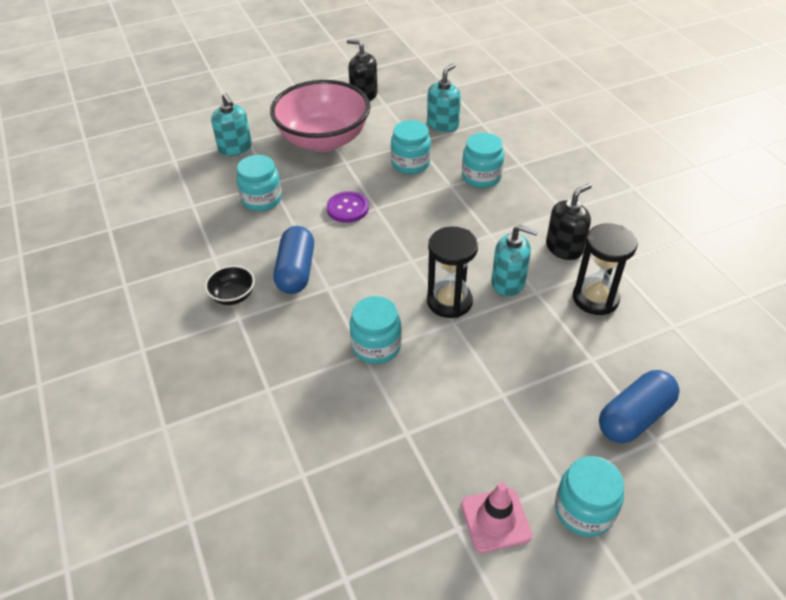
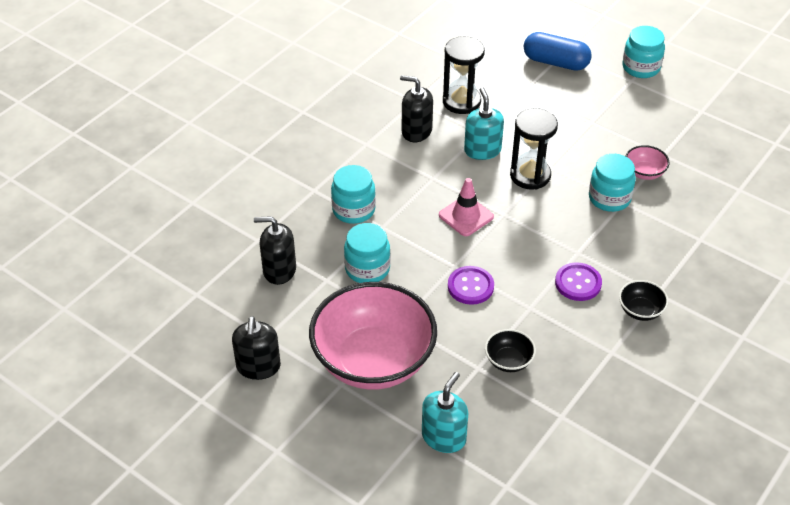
camera: 120 degrees left, 0 degrees up
(262, 199) = (508, 361): turquoise jar -> black bowl
(296, 271) = (578, 283): blue capsule -> purple button
(391, 397) = (644, 173): none -> pink bowl
(443, 124) = (279, 270): turquoise soap dispenser -> black soap dispenser
(495, 520) = (681, 98): pink traffic cone -> pink traffic cone (466, 216)

